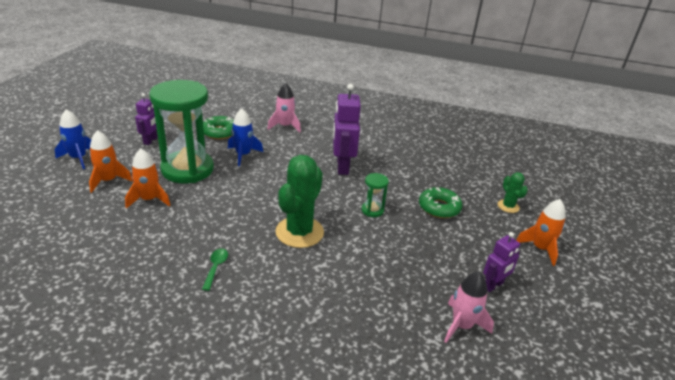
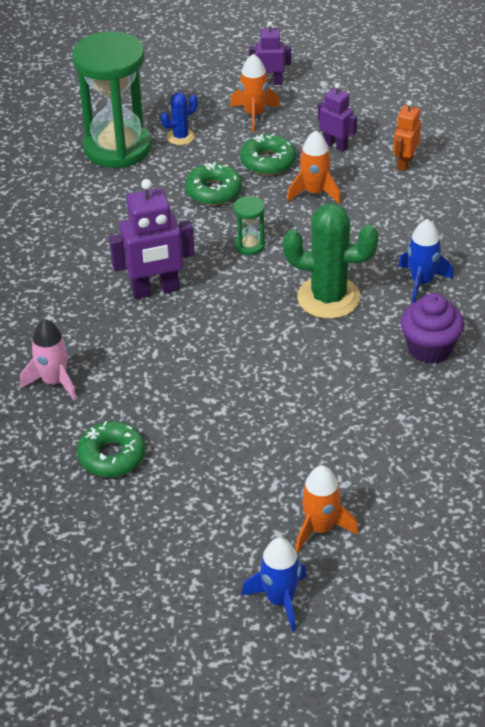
camera: 100 degrees left, 10 degrees up
(149, 199) = (340, 461): orange rocket -> orange rocket (314, 192)
(150, 140) = (181, 534): purple robot -> purple robot (270, 82)
(187, 169) = (245, 451): green hourglass -> green hourglass (117, 148)
(216, 267) = (429, 348): green spoon -> purple cupcake
(243, 155) = (173, 403): blue rocket -> blue rocket (421, 282)
(461, 325) = (405, 163): pink rocket -> orange robot
(473, 241) = (268, 161): none -> green donut
(508, 206) = (180, 137): green cactus -> blue cactus

